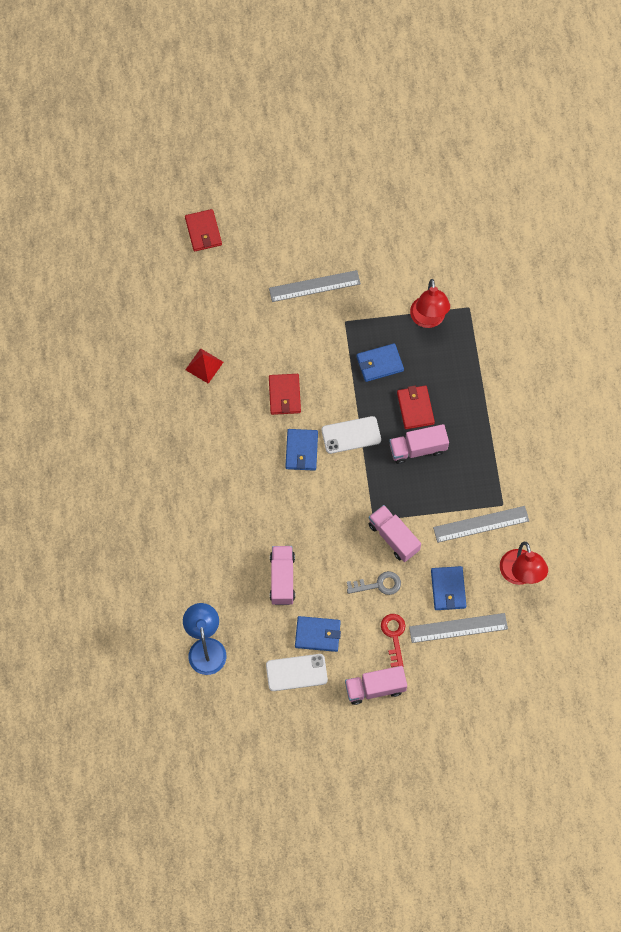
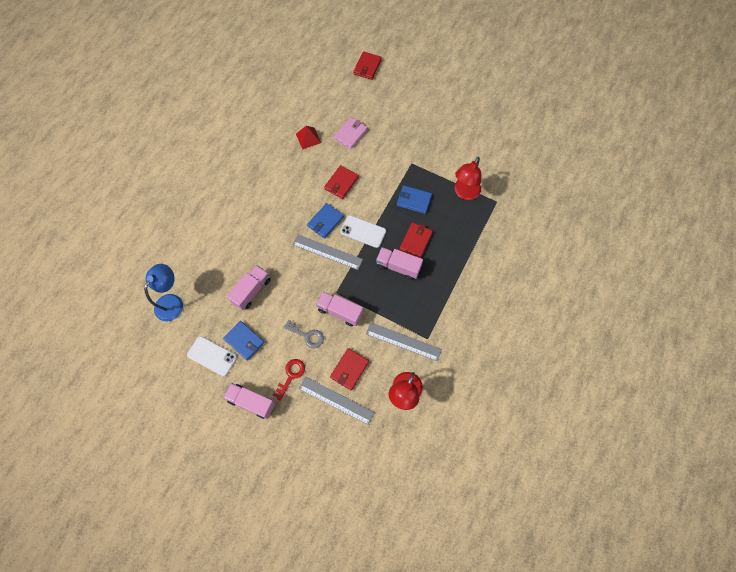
camera: 35 degrees right, 0 degrees up
(249, 329) = (350, 134): none -> pink wallet
(314, 286) = (408, 133): grey ruler -> grey ruler (327, 252)
(393, 537) = (340, 312): pink truck -> pink truck turned 60 degrees counterclockwise
(448, 589) = (349, 369): blue wallet -> red wallet

